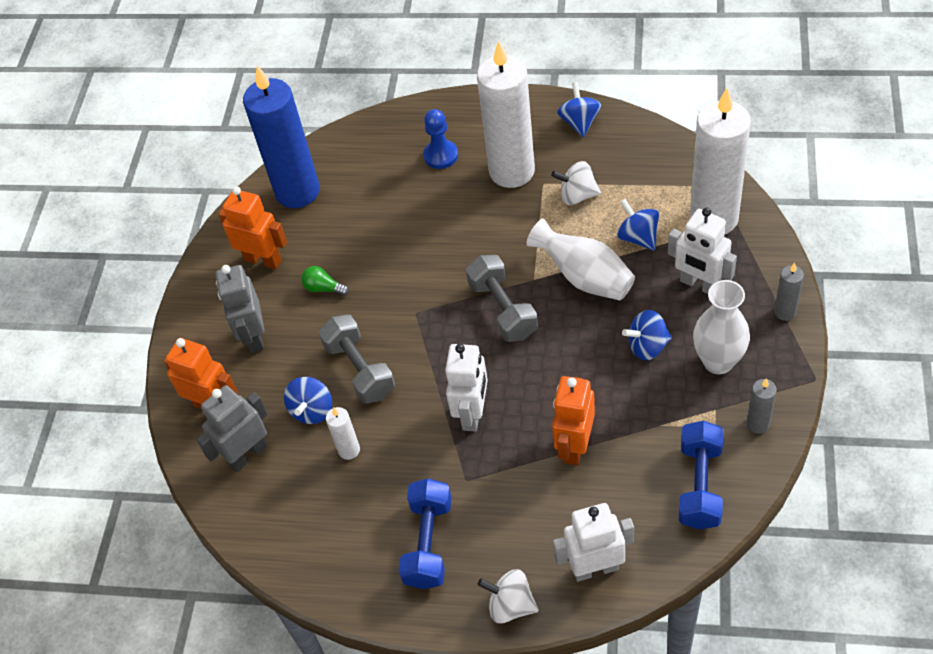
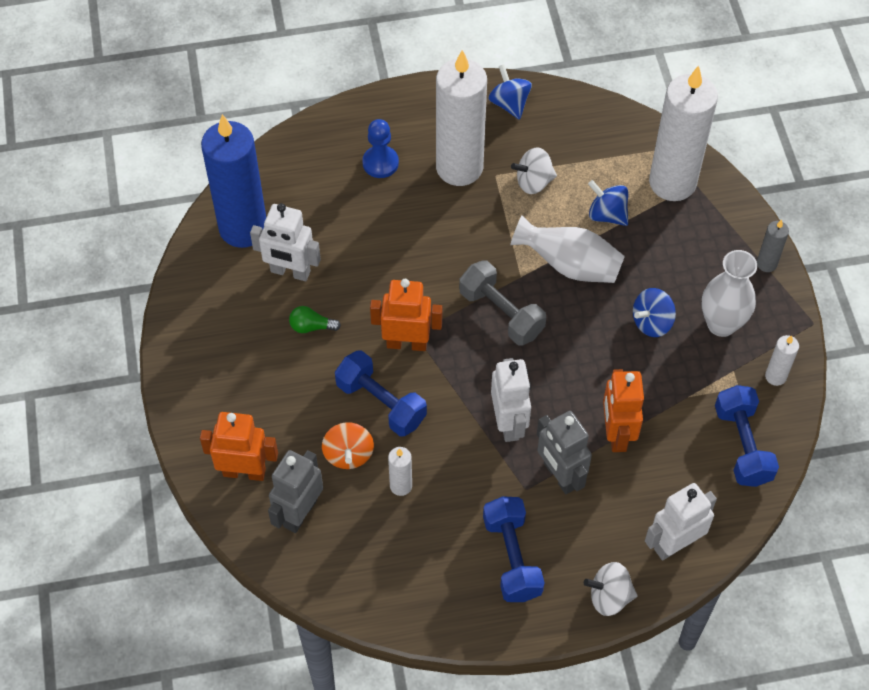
camera: 25 degrees left, 5 degrees up
(253, 336) = (257, 391): grey robot -> grey robot (560, 475)
(263, 260) = (235, 309): orange robot -> orange robot (407, 343)
(312, 410) = (348, 454): blue spinning top -> orange spinning top
(360, 369) = (381, 403): grey dumbbell -> blue dumbbell
(699, 284) = (680, 251): white robot -> white robot (290, 272)
(758, 424) = (775, 376): grey candle -> white candle

